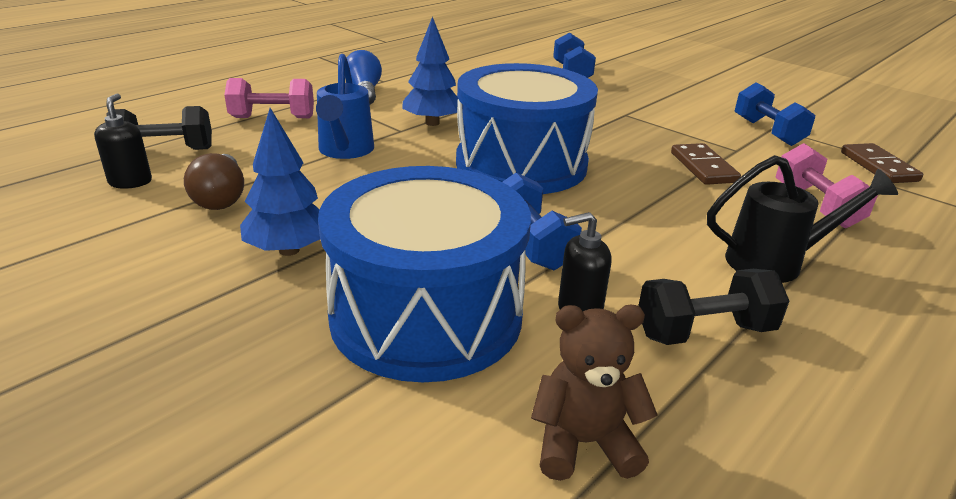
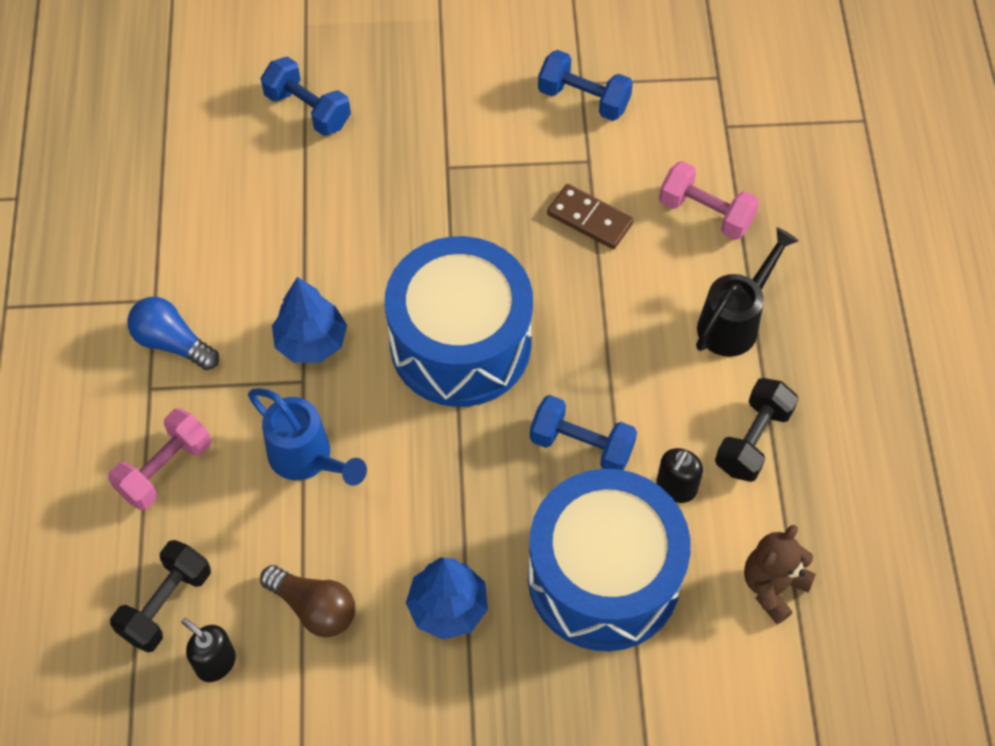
camera: 45 degrees left, 30 degrees up
(878, 166) = (703, 98): brown domino -> none

